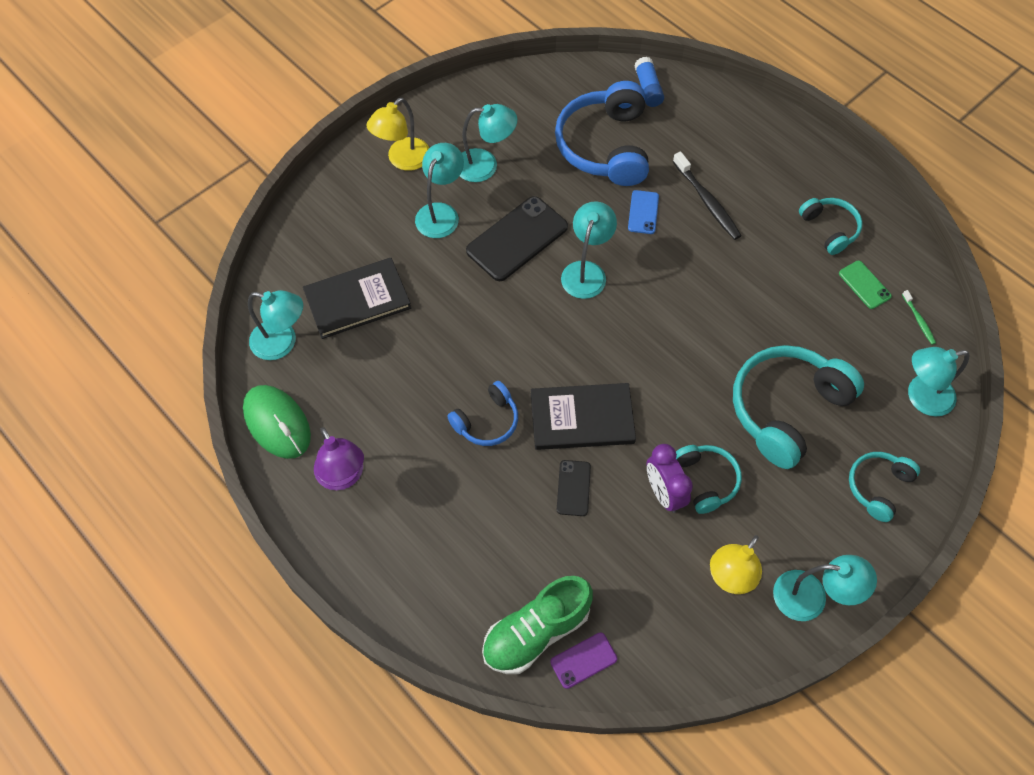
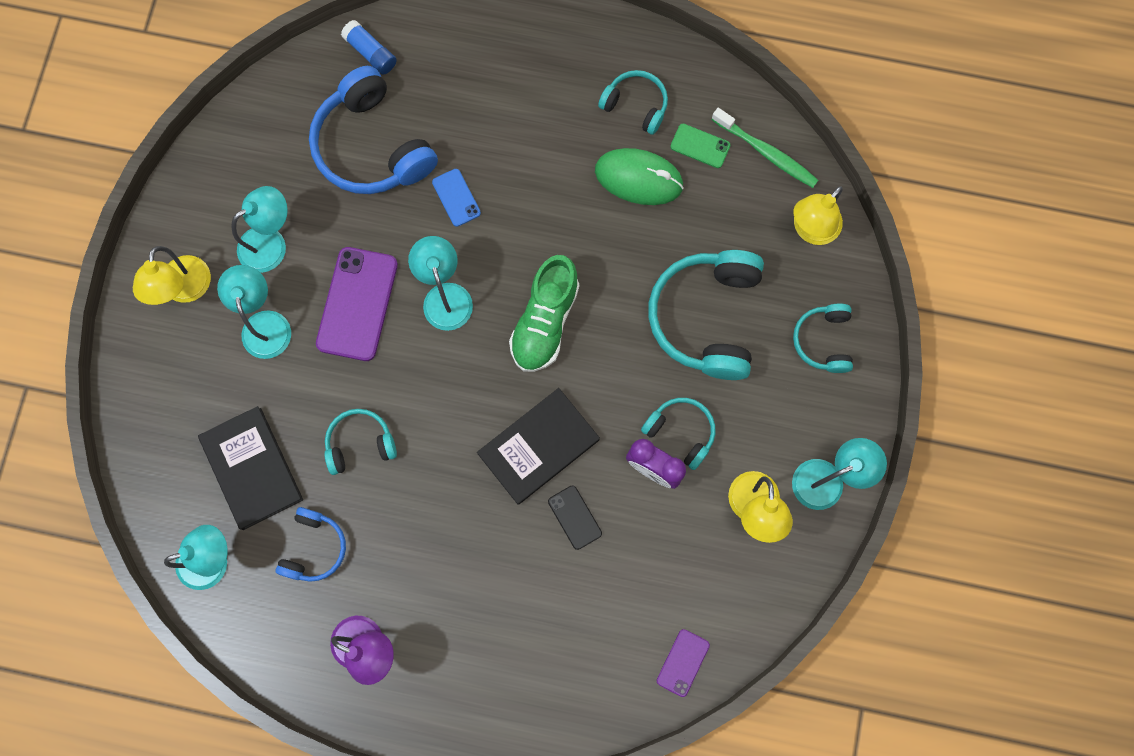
camera: 35 degrees left, 15 degrees up
(277, 423) = (269, 640): green mouse -> green mouse (638, 178)
(357, 300) = (251, 468): black book -> black book turned 60 degrees counterclockwise
(448, 332) = (360, 443): none -> turquoise headphones
(487, 421) = (457, 507): blue headphones -> blue headphones (314, 548)
(517, 239) = (357, 304): black phone -> purple phone
(536, 631) = (628, 666): green shoe -> green shoe (545, 322)
(707, 201) = (507, 147): black toothbrush -> none
(918, 320) = (766, 152): green toothbrush -> green toothbrush, size x1.91
(921, 397) = (810, 230): turquoise lamp -> yellow lamp

